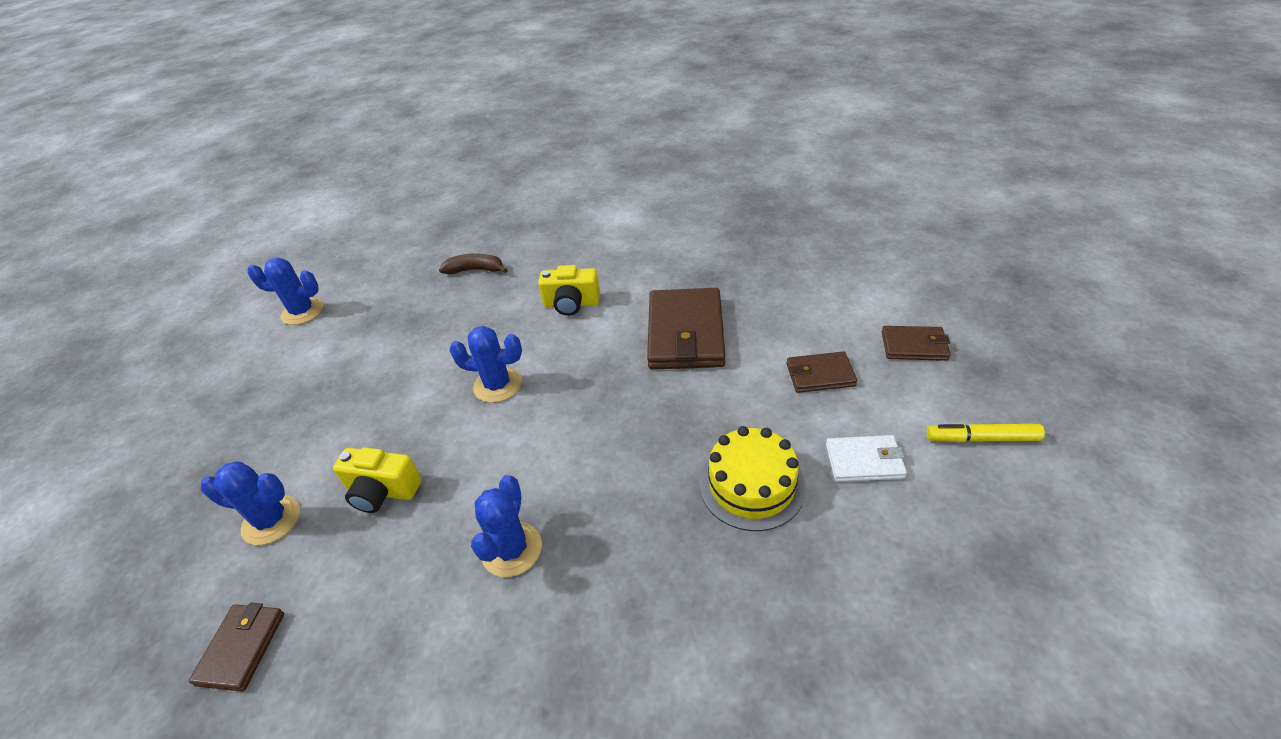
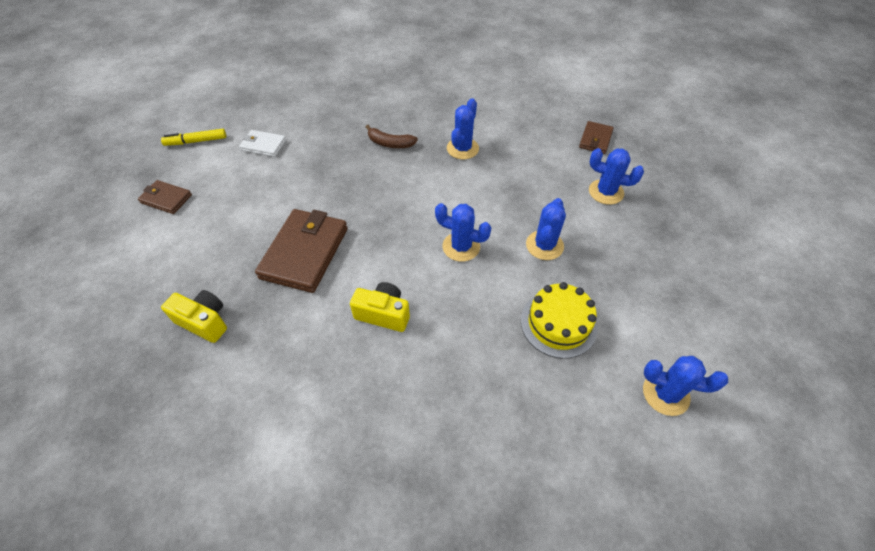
camera: 170 degrees left, 10 degrees up
(382, 491) = (538, 192): yellow camera -> yellow camera (204, 322)
(389, 413) = (544, 245): none -> blue cactus
(475, 270) = (473, 401): brown banana -> brown banana (390, 143)
(751, 484) = (328, 148): yellow cake -> yellow cake (558, 324)
(820, 375) = (241, 195): brown wallet -> none
(982, 438) = (196, 141): yellow marker -> yellow marker turned 150 degrees clockwise

